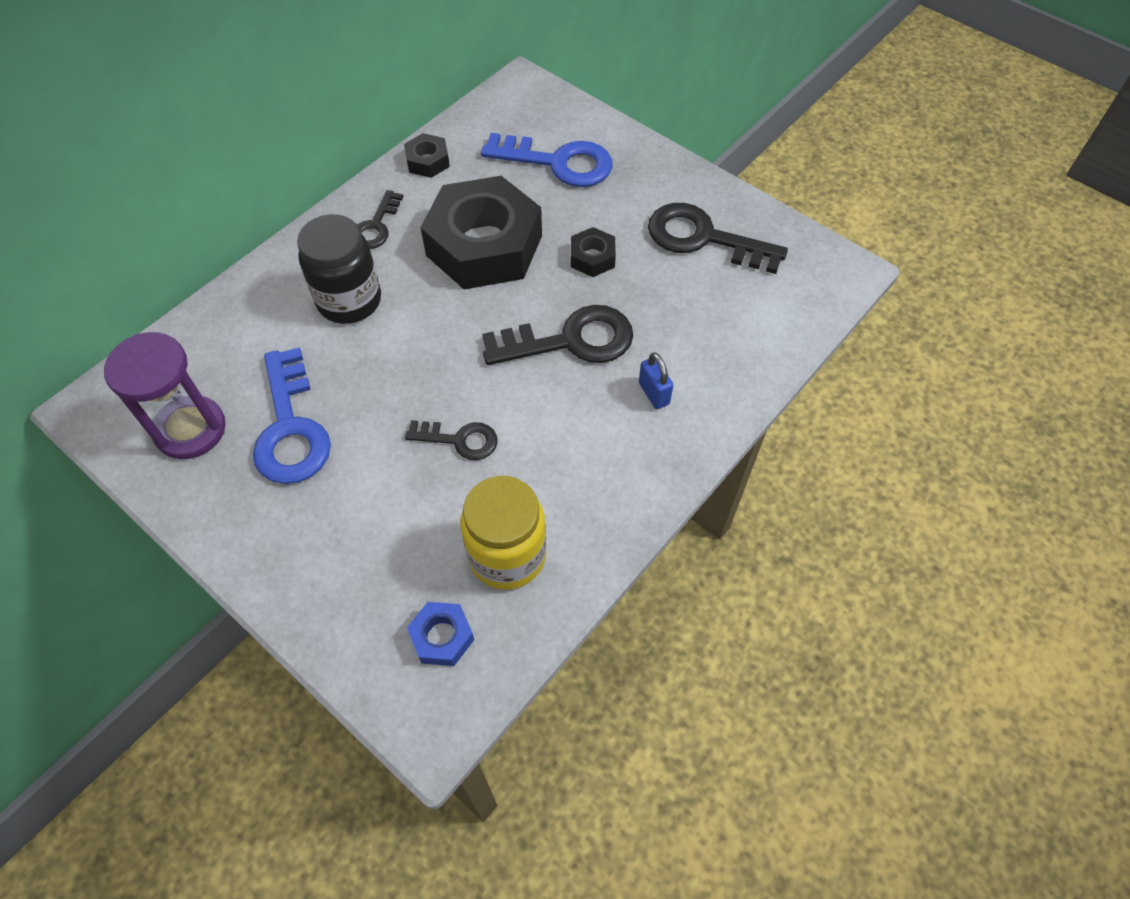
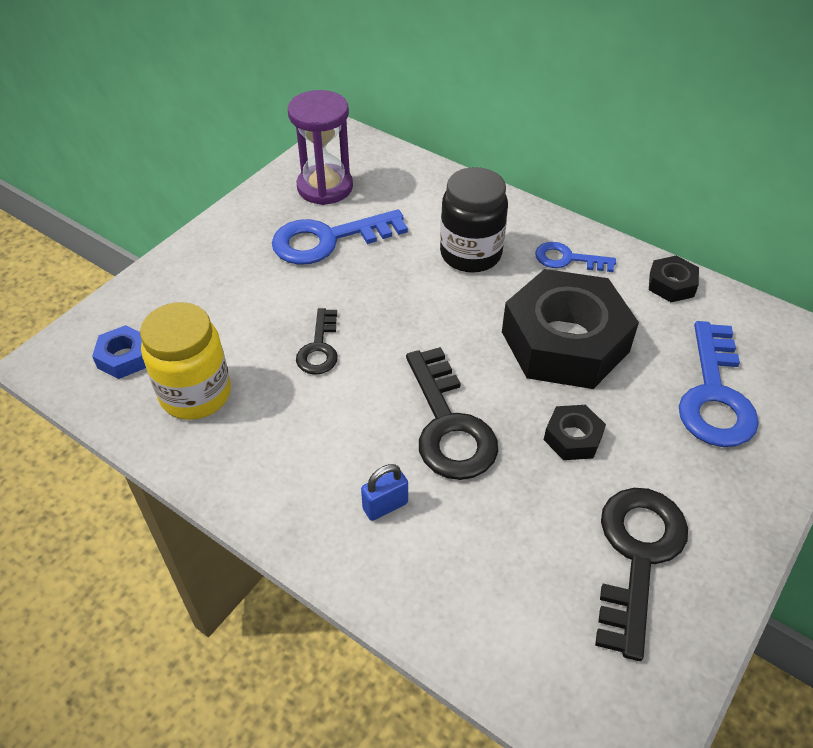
camera: 85 degrees right, 10 degrees down
(376, 226) = (568, 259): black key -> blue key

